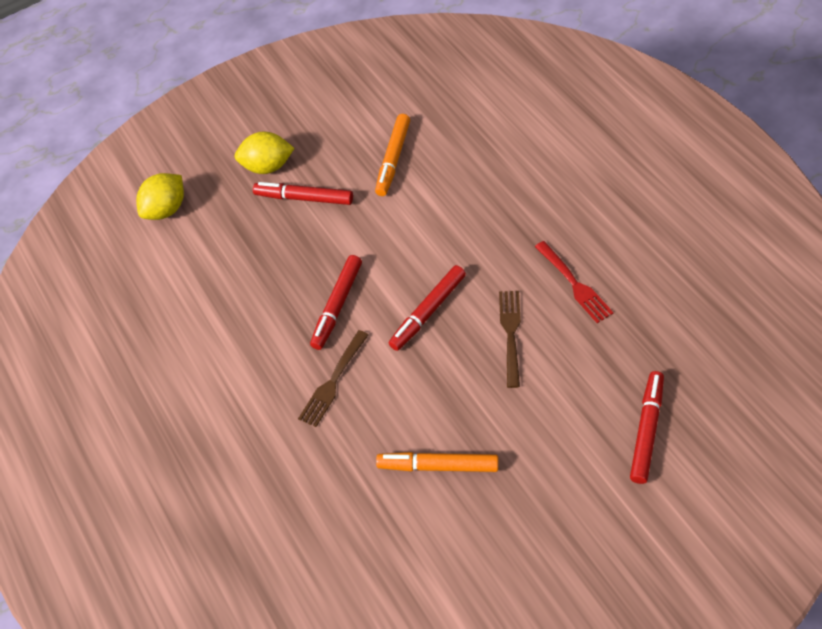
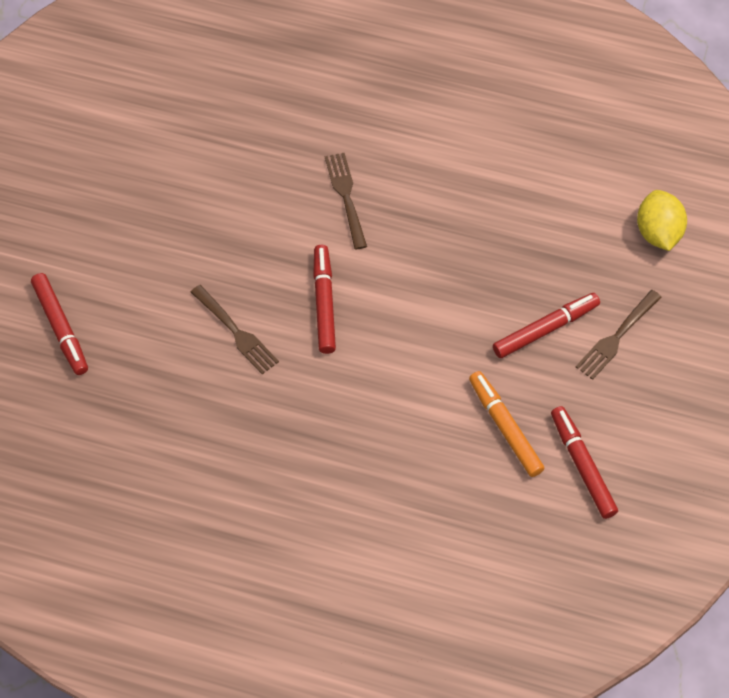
camera: 130 degrees right, 5 degrees up
(268, 166) = (617, 336): yellow lemon -> brown fork
(337, 306) = (407, 255): red marker -> red marker (582, 465)
(438, 466) = (203, 194): orange marker -> none
(574, 284) = (219, 415): red fork -> none

